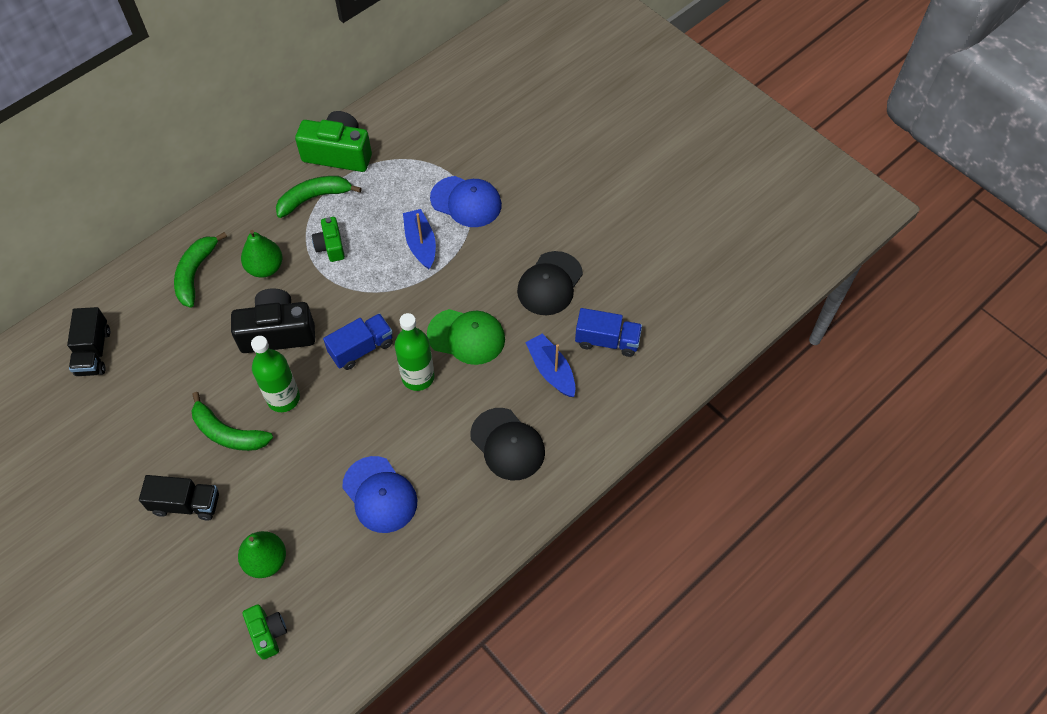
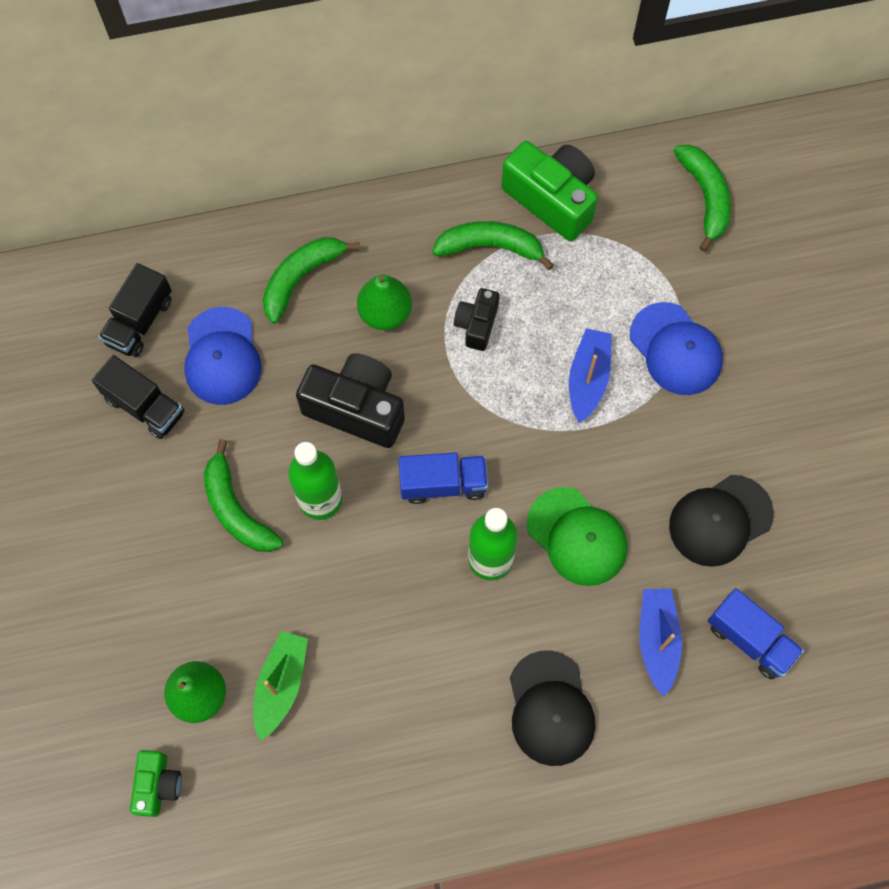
camera: 30 degrees right, 10 degrees up
(186, 504) = (148, 573): black truck -> black truck (144, 406)
(320, 524) = (281, 684): none -> green boat
(330, 246) = (477, 324): green camera -> black camera
(380, 494) = (367, 687): blue cap -> blue cap (222, 356)
(435, 110) = (705, 197): none -> green banana

